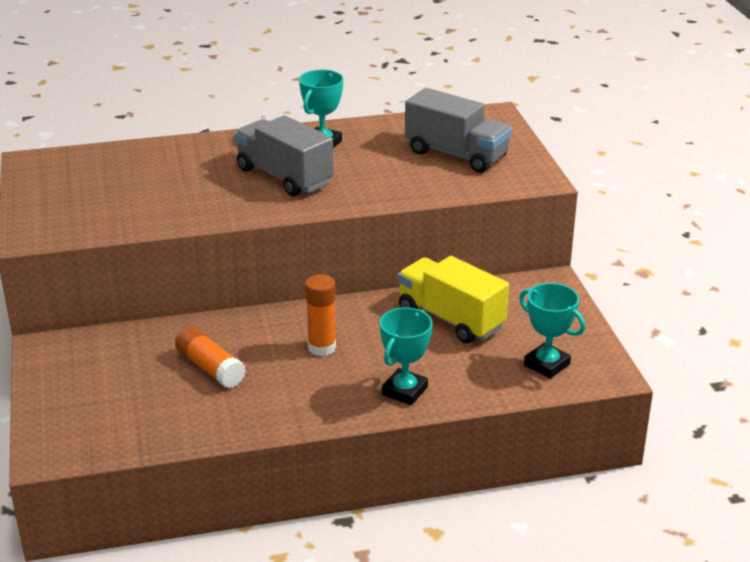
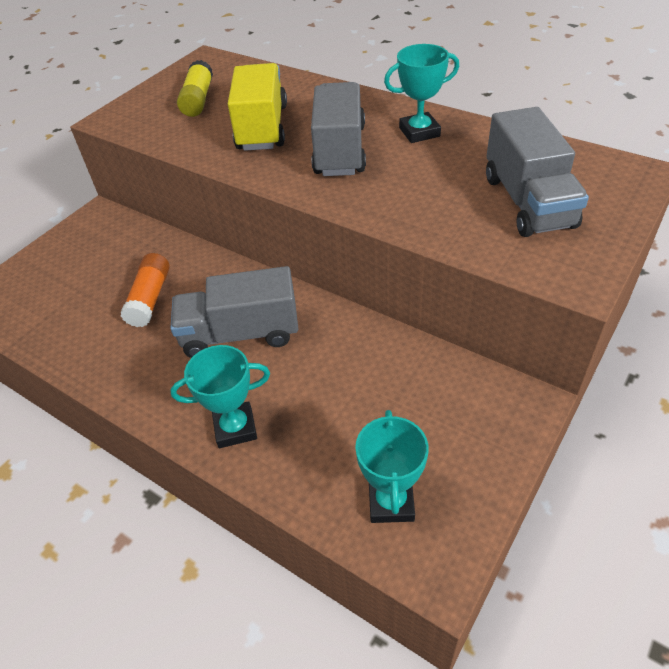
camera: 50 degrees right, 15 degrees up
(92, 191) = (198, 100): none -> yellow glue stick
(321, 347) = (240, 334): orange glue stick -> grey truck
(450, 319) = (375, 378): yellow truck -> yellow truck (262, 128)

